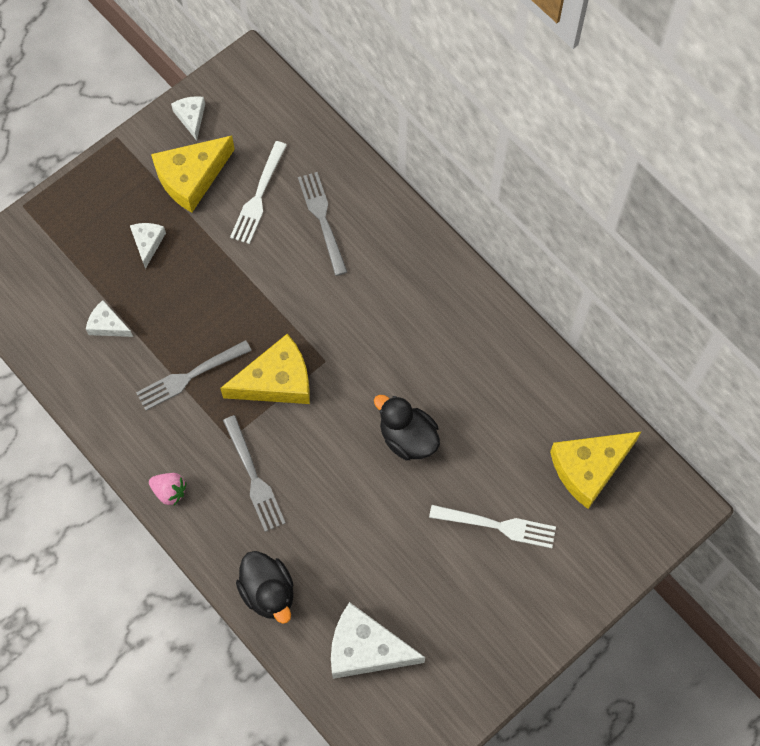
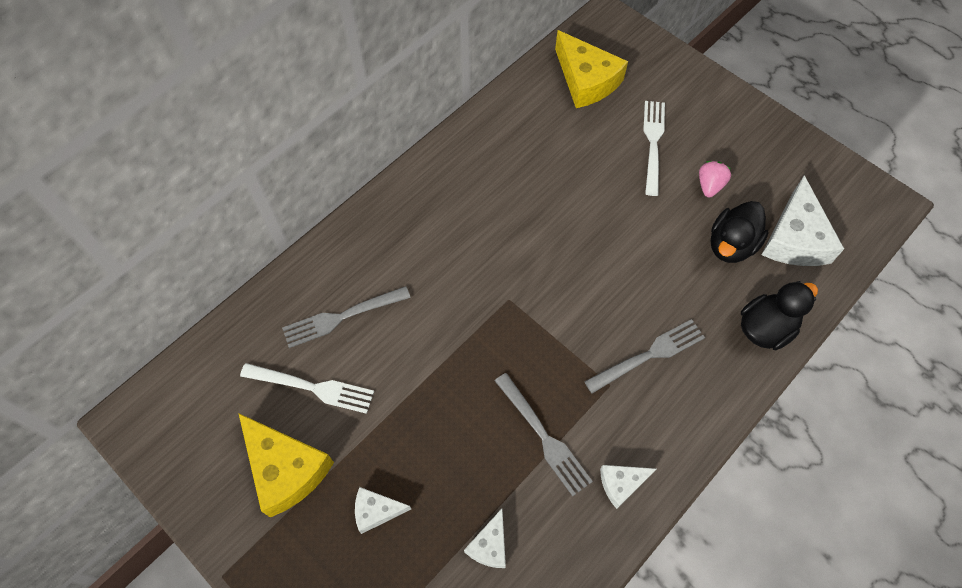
camera: 95 degrees left, 5 degrees down
(169, 491) = (682, 441): pink strawberry -> pink strawberry (709, 186)
(191, 117) = (199, 481): white cheese -> white cheese (621, 483)
(276, 381) = (538, 344): yellow cheese -> none
(407, 438) = (581, 219): black duck -> black duck (731, 245)

